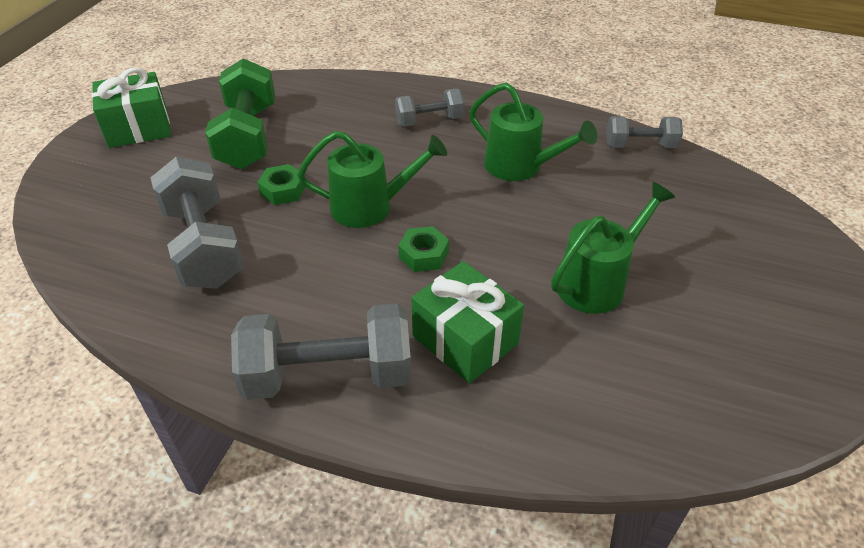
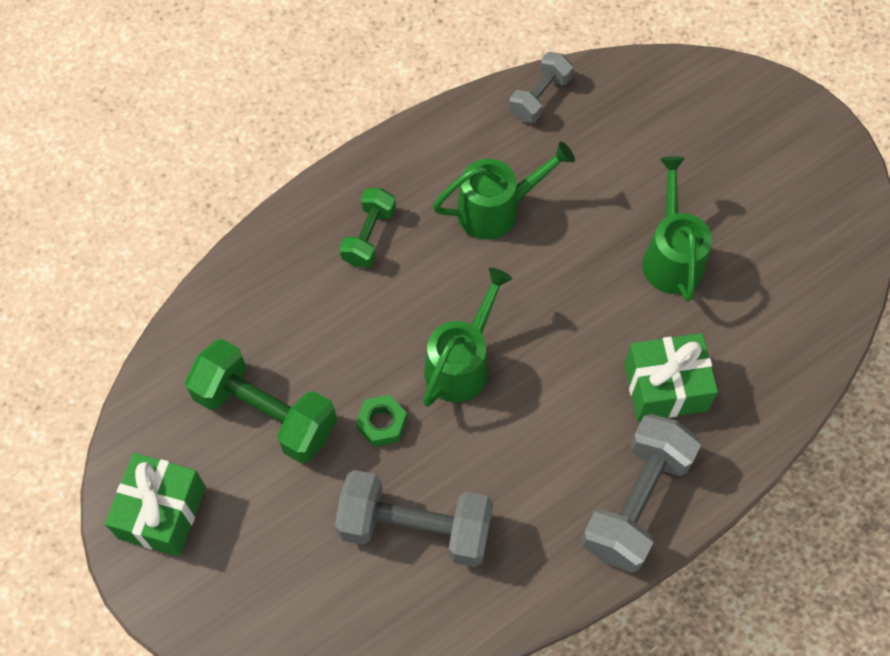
camera: 55 degrees left, 20 degrees up
(423, 255) = (553, 358): green nut -> none
(429, 121) = (369, 236): grey dumbbell -> green dumbbell

